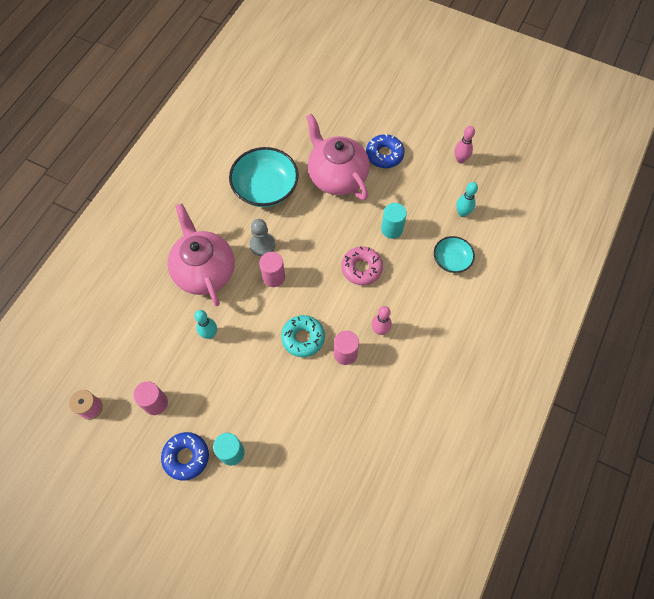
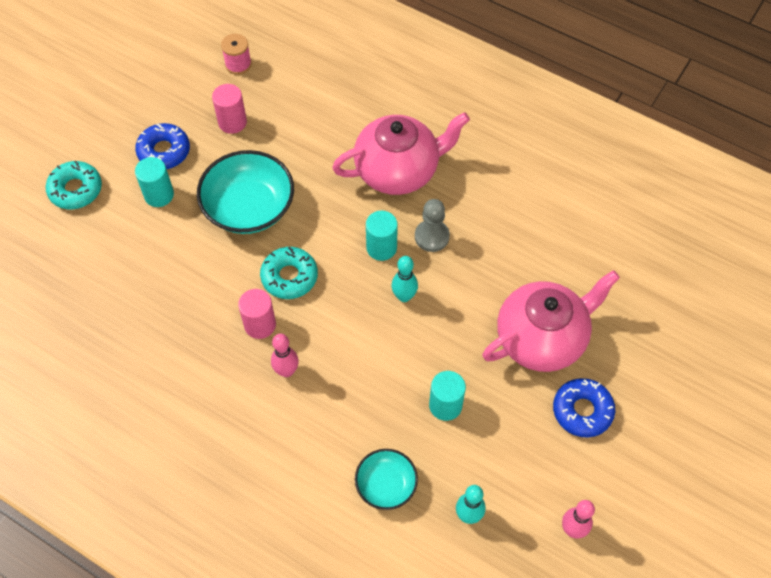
camera: 95 degrees right, 5 degrees down
(209, 334) = (310, 175): turquoise bowling pin -> turquoise bowling pin (404, 296)
(228, 529) = (75, 190): none -> turquoise donut
(265, 188) = (523, 244): turquoise bowl -> turquoise bowl (249, 207)
(273, 277) = (381, 248): pink cylinder -> turquoise cylinder
(361, 268) = (384, 357): pink donut -> none

